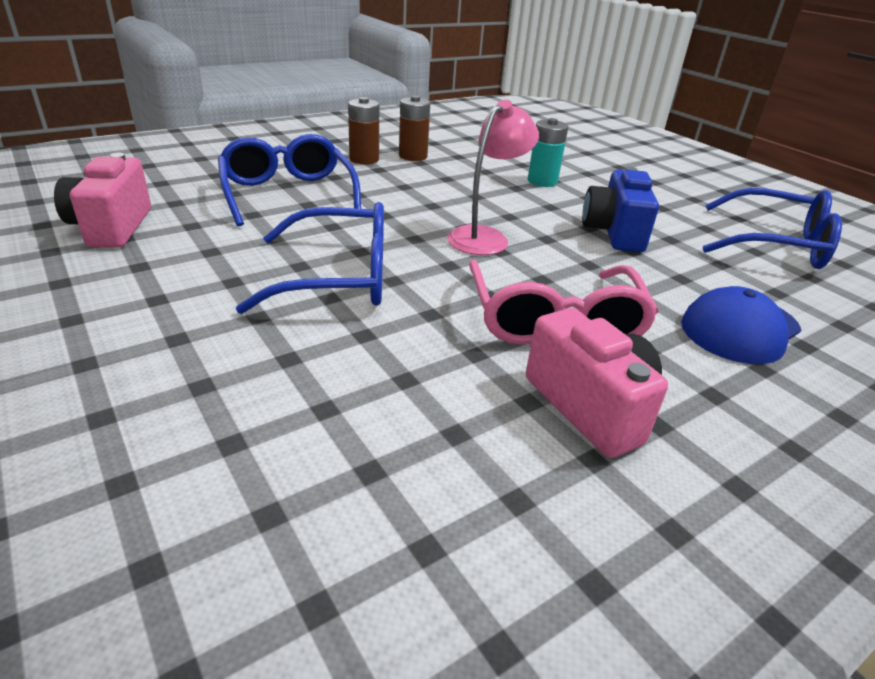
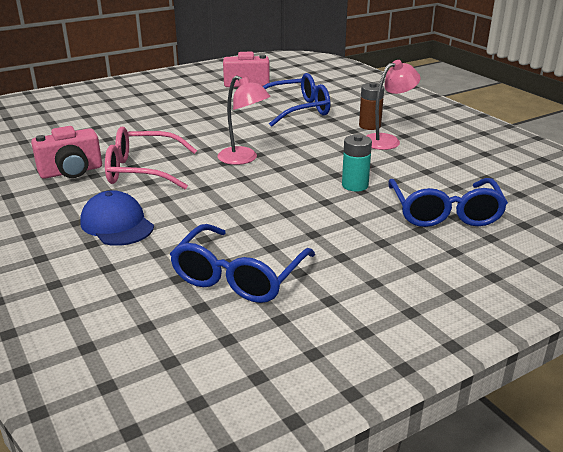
camera: 95 degrees right, 5 degrees down
(337, 277) = (195, 124): blue glasses -> blue glasses (444, 212)
(413, 156) = (387, 140): brown battery -> pink lamp
(614, 232) = (255, 203): blue camera -> none

